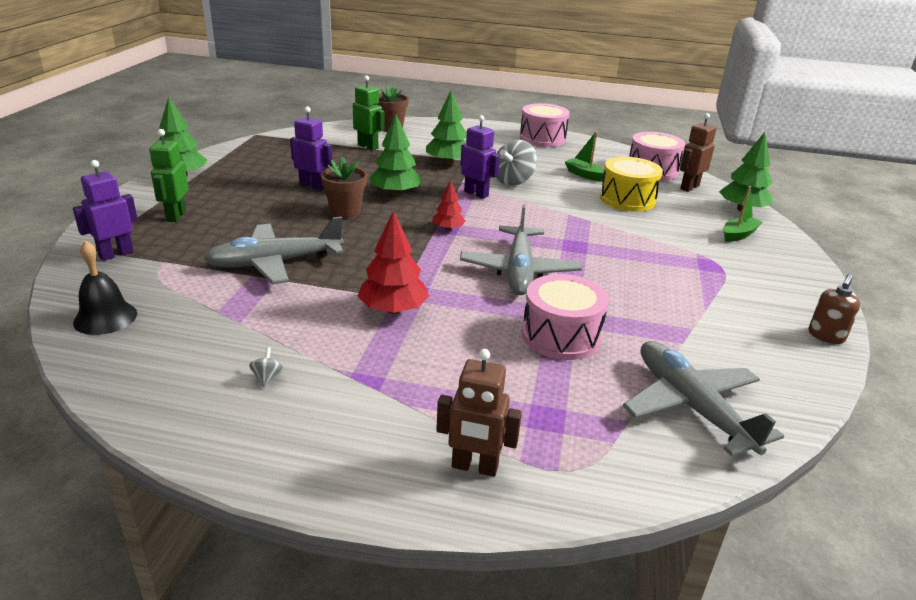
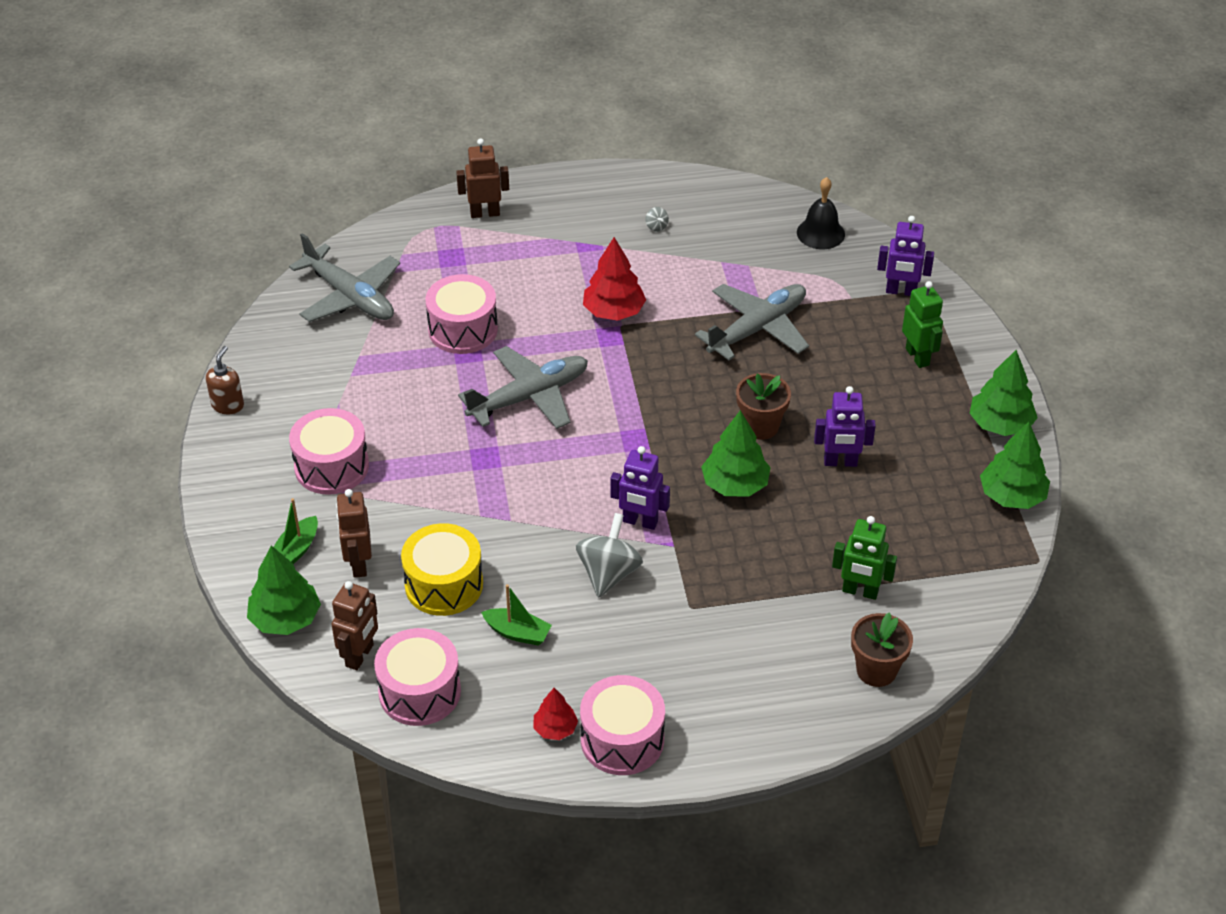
camera: 160 degrees right, 15 degrees up
(116, 254) = (901, 291): purple robot -> purple robot turned 75 degrees clockwise
(448, 163) = (721, 589): green tree -> green tree (1012, 496)
(448, 228) = (633, 438): red tree -> red tree (555, 729)
(519, 270) = (528, 397): grey plane -> grey plane turned 75 degrees clockwise
(688, 219) = (358, 564): none -> brown robot
(711, 270) = (331, 466): none -> pink drum

